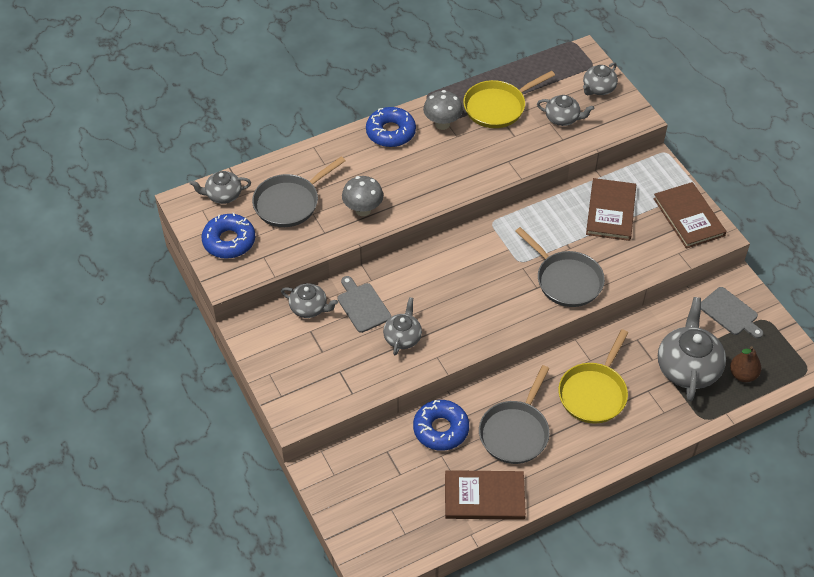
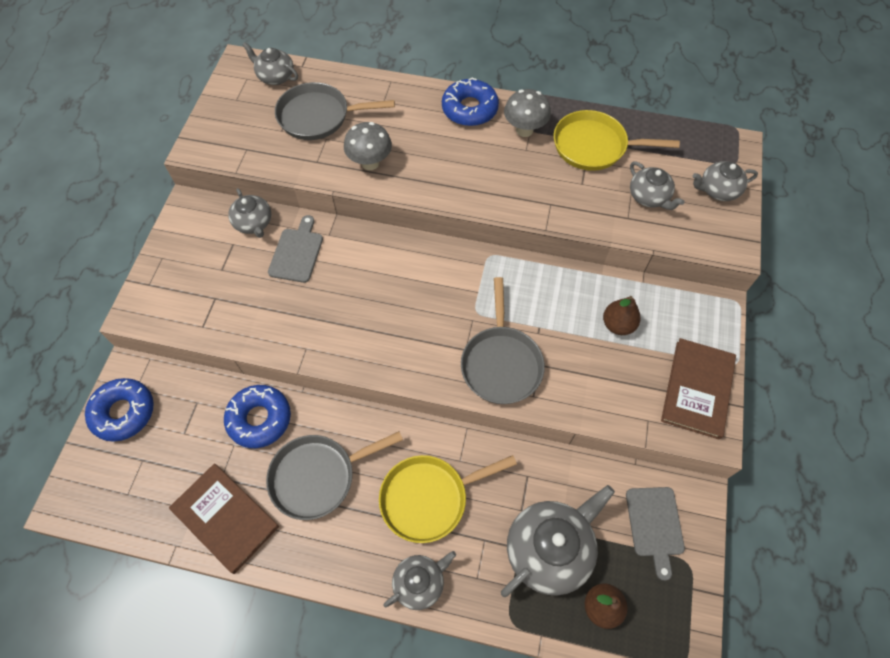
camera: 40 degrees right, 10 degrees up
(229, 241) = (236, 118): blue donut -> blue donut (123, 412)
(403, 337) = (297, 307): grey teapot -> grey teapot (419, 583)
(611, 211) = (618, 325): brown book -> brown pear

